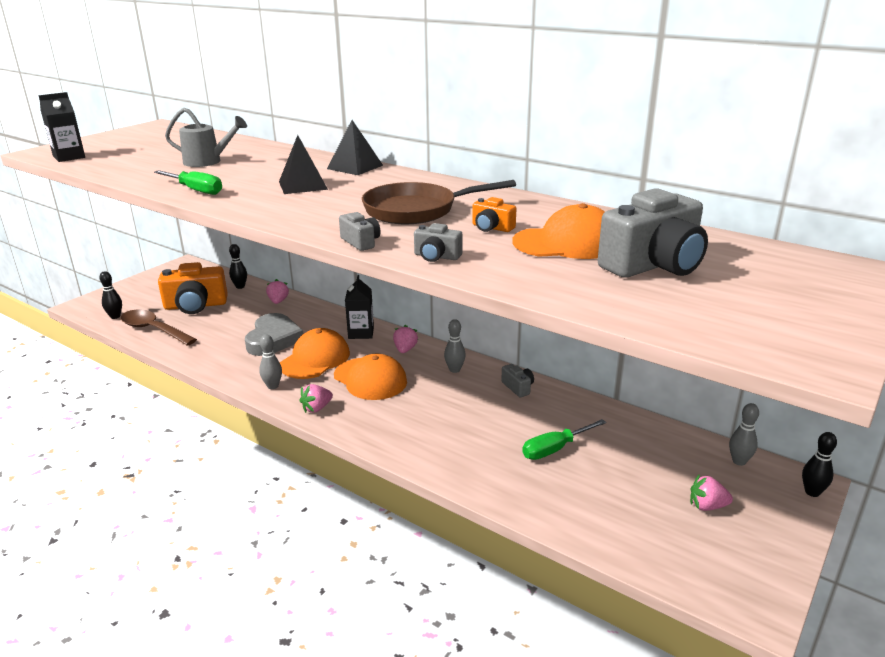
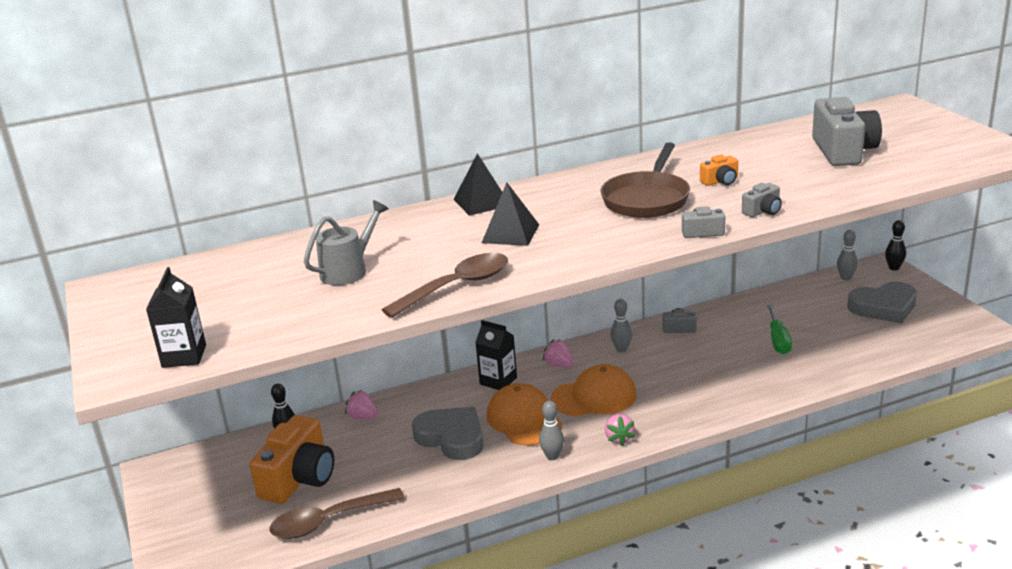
camera: 55 degrees left, 0 degrees up
(115, 316) = (250, 550): black bowling pin -> none
(196, 190) = (457, 286): green screwdriver -> brown spoon
(567, 243) = (778, 165): orange cap -> none
(707, 506) = (884, 307): pink strawberry -> grey heart

